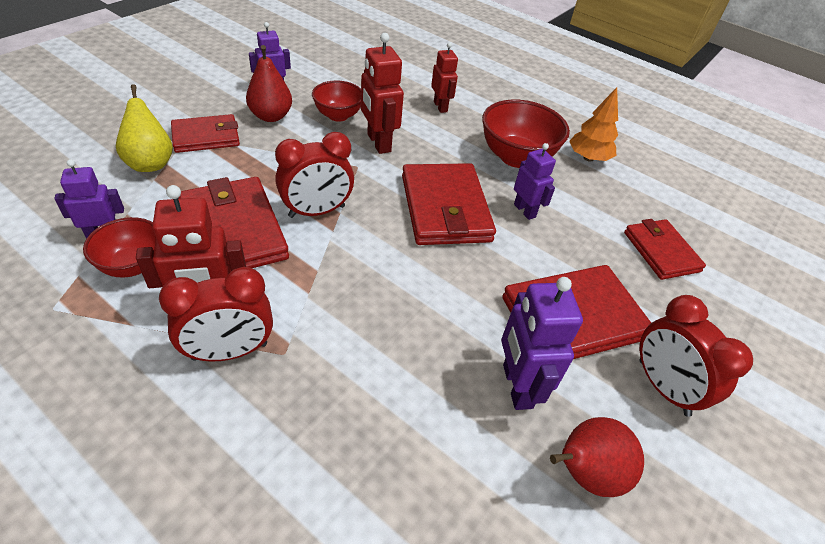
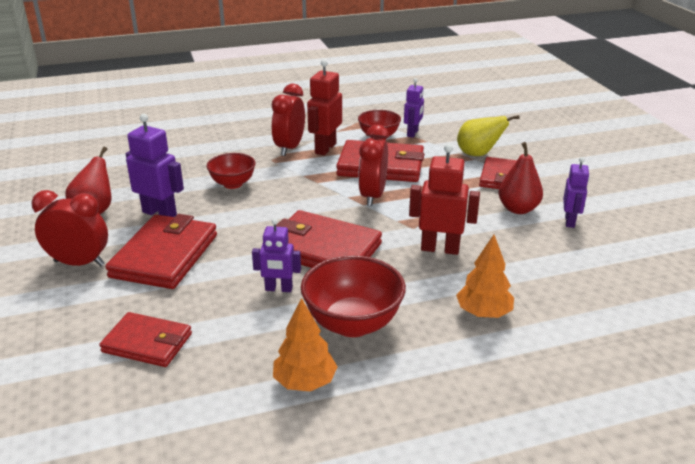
camera: 130 degrees right, 15 degrees down
(338, 115) = (501, 242): red bowl -> red bowl (233, 184)
(440, 107) = (483, 313): red robot -> orange tree

